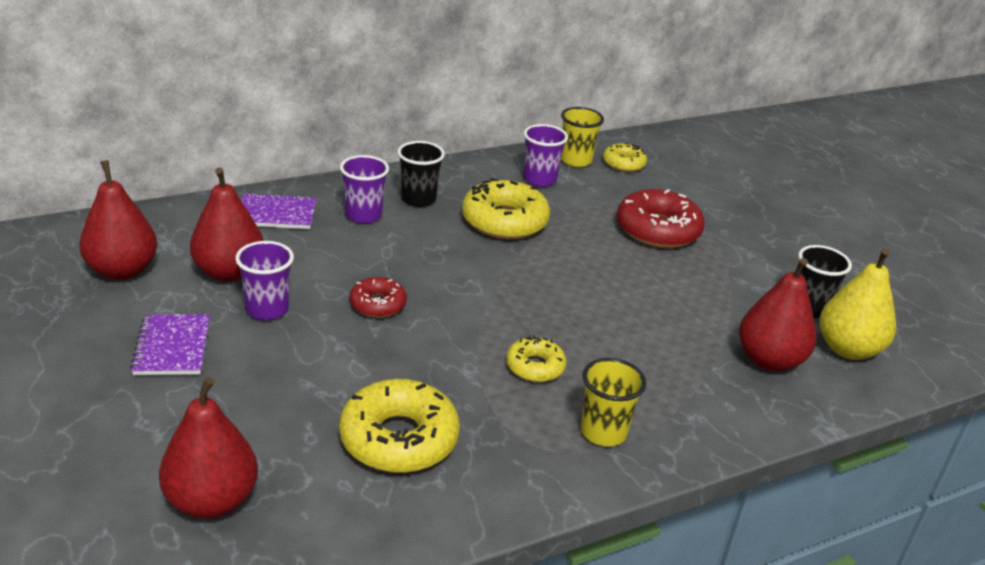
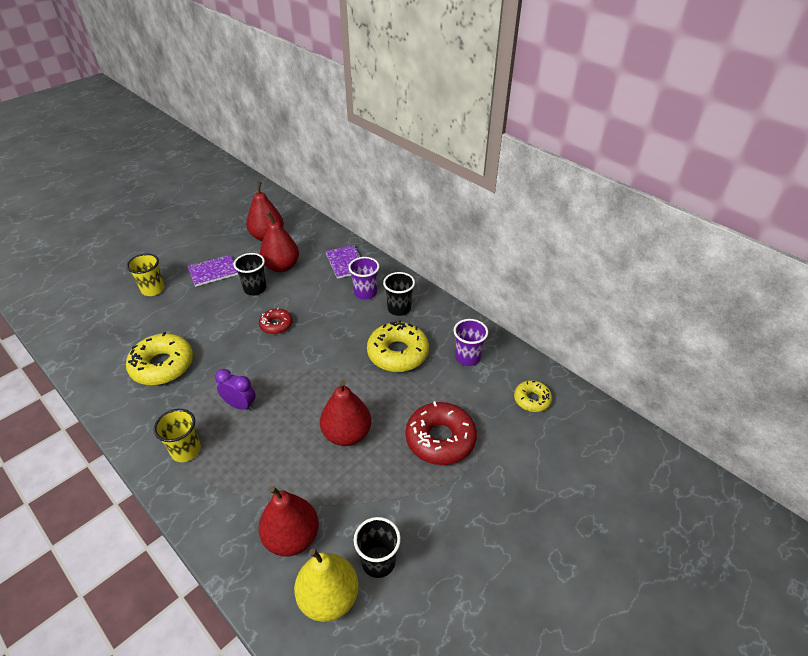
camera: 75 degrees right, 10 degrees up
(211, 501) = (110, 320): red pear -> red pear (347, 434)
(267, 309) = (255, 289): purple cup -> black cup
(535, 367) = (240, 405): yellow donut -> purple clock
(576, 160) = (513, 370): yellow cup -> yellow cup (153, 289)

